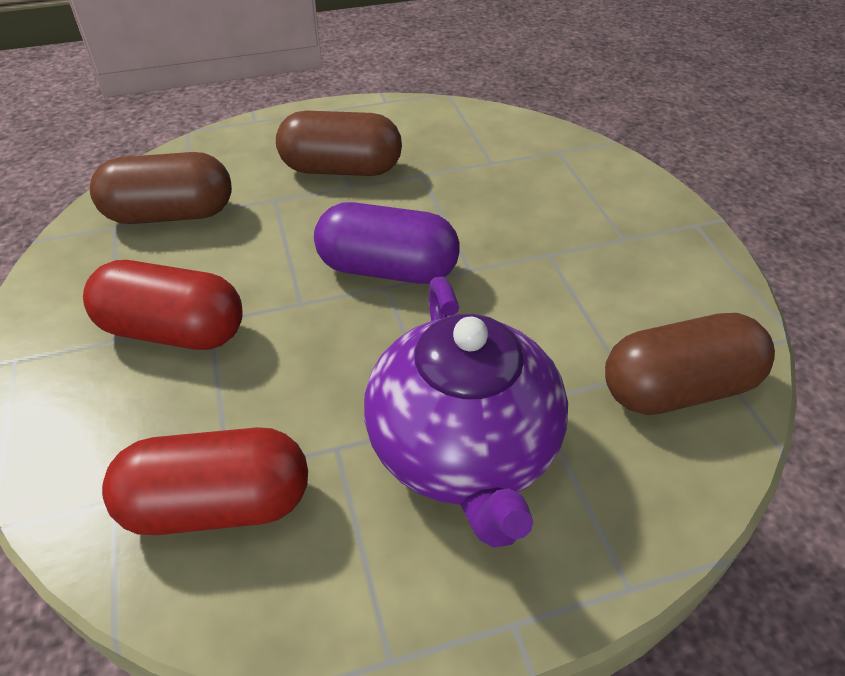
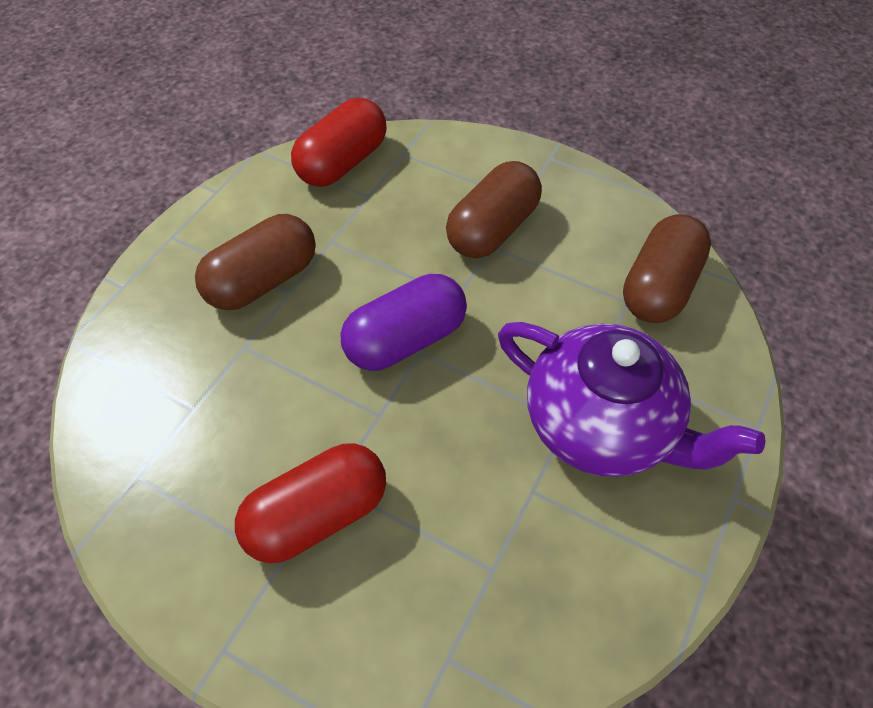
camera: 45 degrees left, 10 degrees up
(170, 214) = (172, 427): brown capsule -> brown capsule (492, 229)
(218, 504) = (513, 594): red capsule -> red capsule (342, 162)

